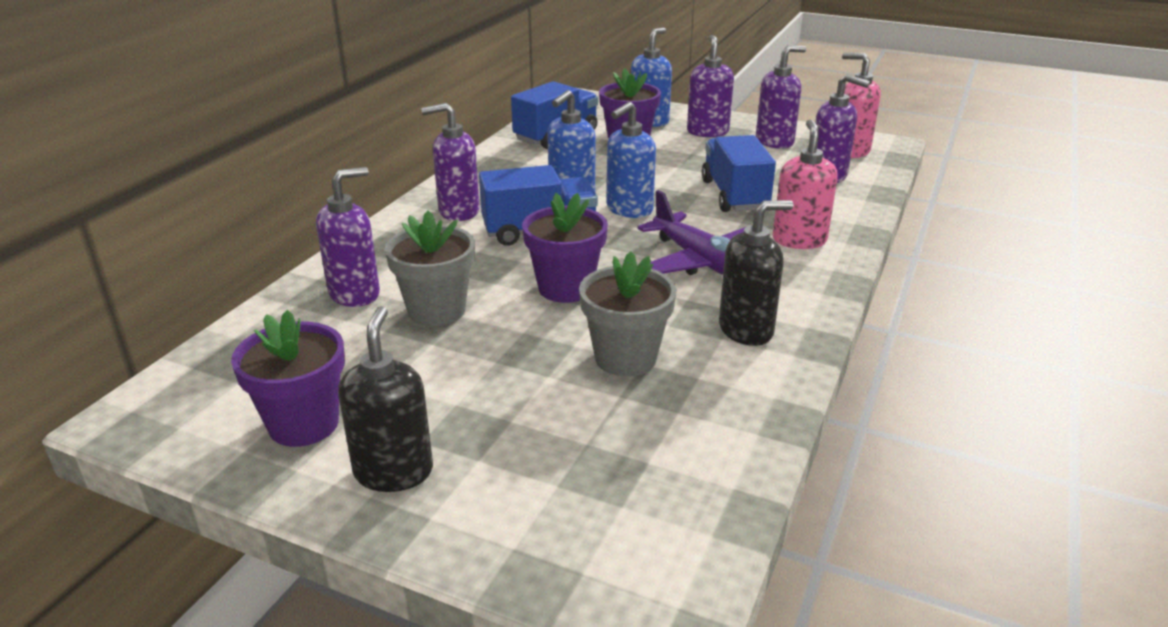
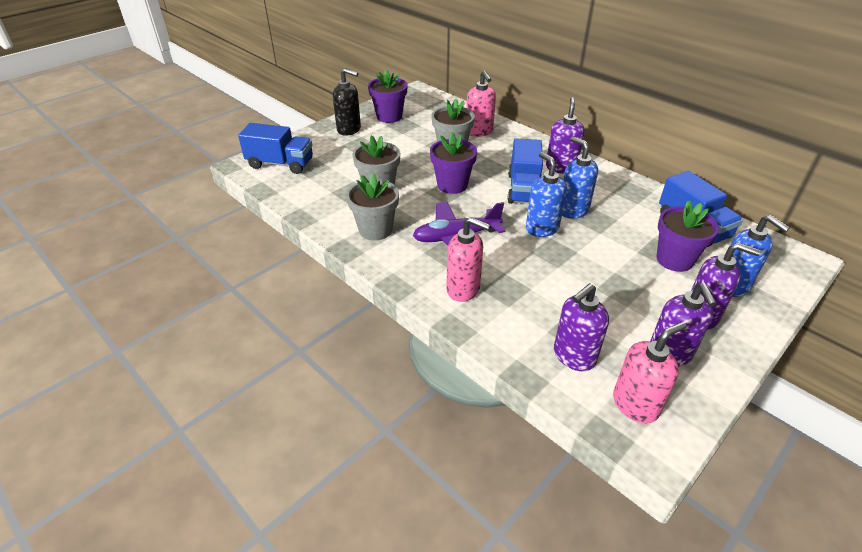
camera: 110 degrees right, 10 degrees up
(355, 294) = (479, 132): purple soap dispenser -> pink soap dispenser
(734, 195) = (550, 284): blue truck -> blue truck (280, 164)
(746, 330) = (375, 230): black soap dispenser -> grey flower pot

